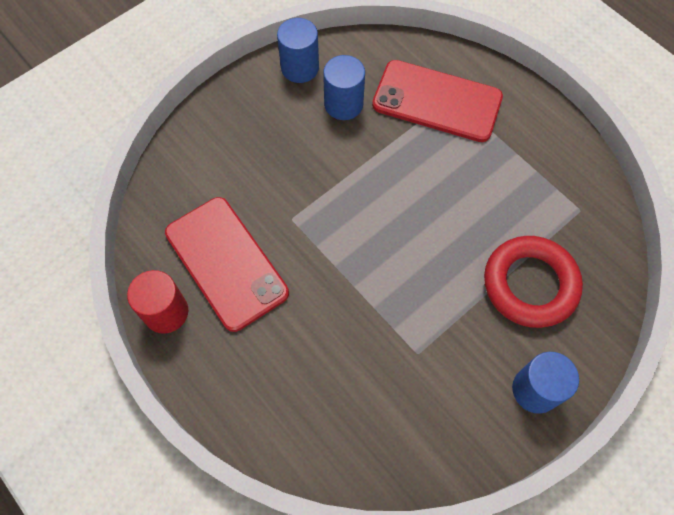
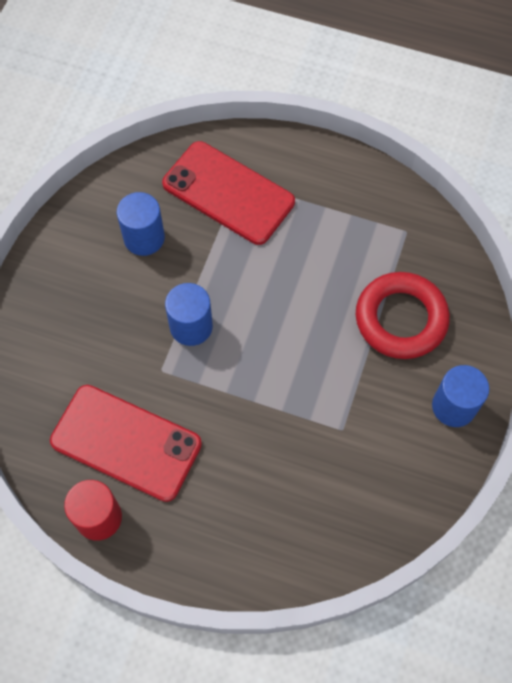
camera: 30 degrees left, 0 degrees up
(300, 68) = (81, 223): blue cylinder -> blue cylinder (191, 326)
(437, 101) = (228, 193): red phone -> red phone turned 45 degrees clockwise

